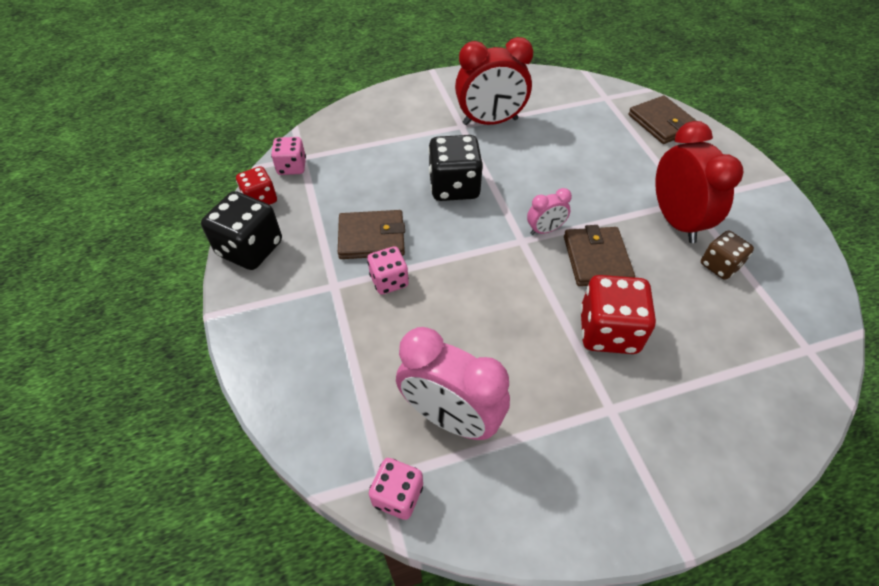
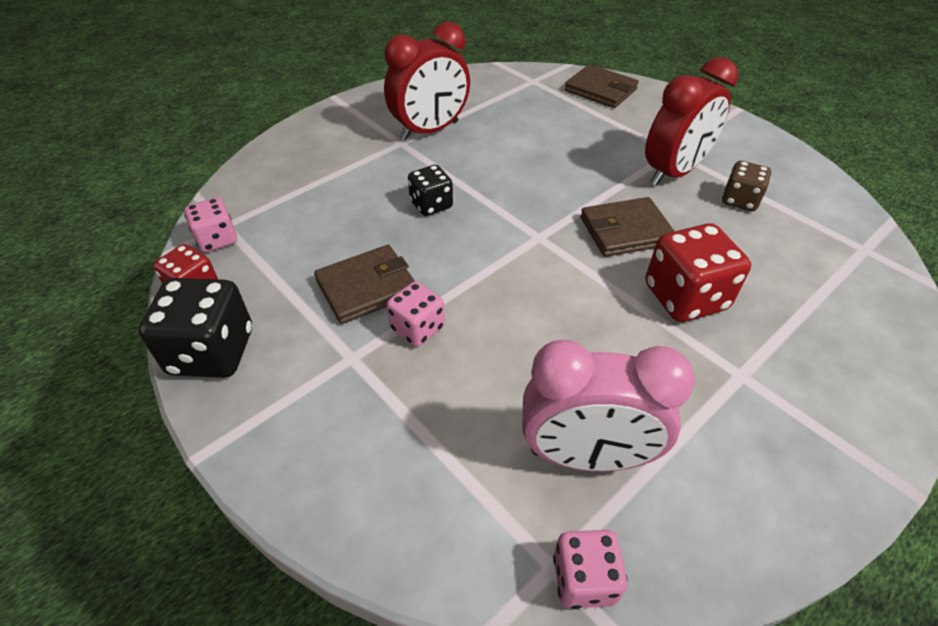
camera: 25 degrees left, 5 degrees down
(454, 187) = (431, 205): black dice -> black dice, size x0.61
(545, 230) = (556, 219): pink clock -> none
(596, 259) = (625, 231): brown wallet -> brown wallet turned 75 degrees counterclockwise
(676, 221) = (673, 172): red clock -> red clock turned 90 degrees clockwise

